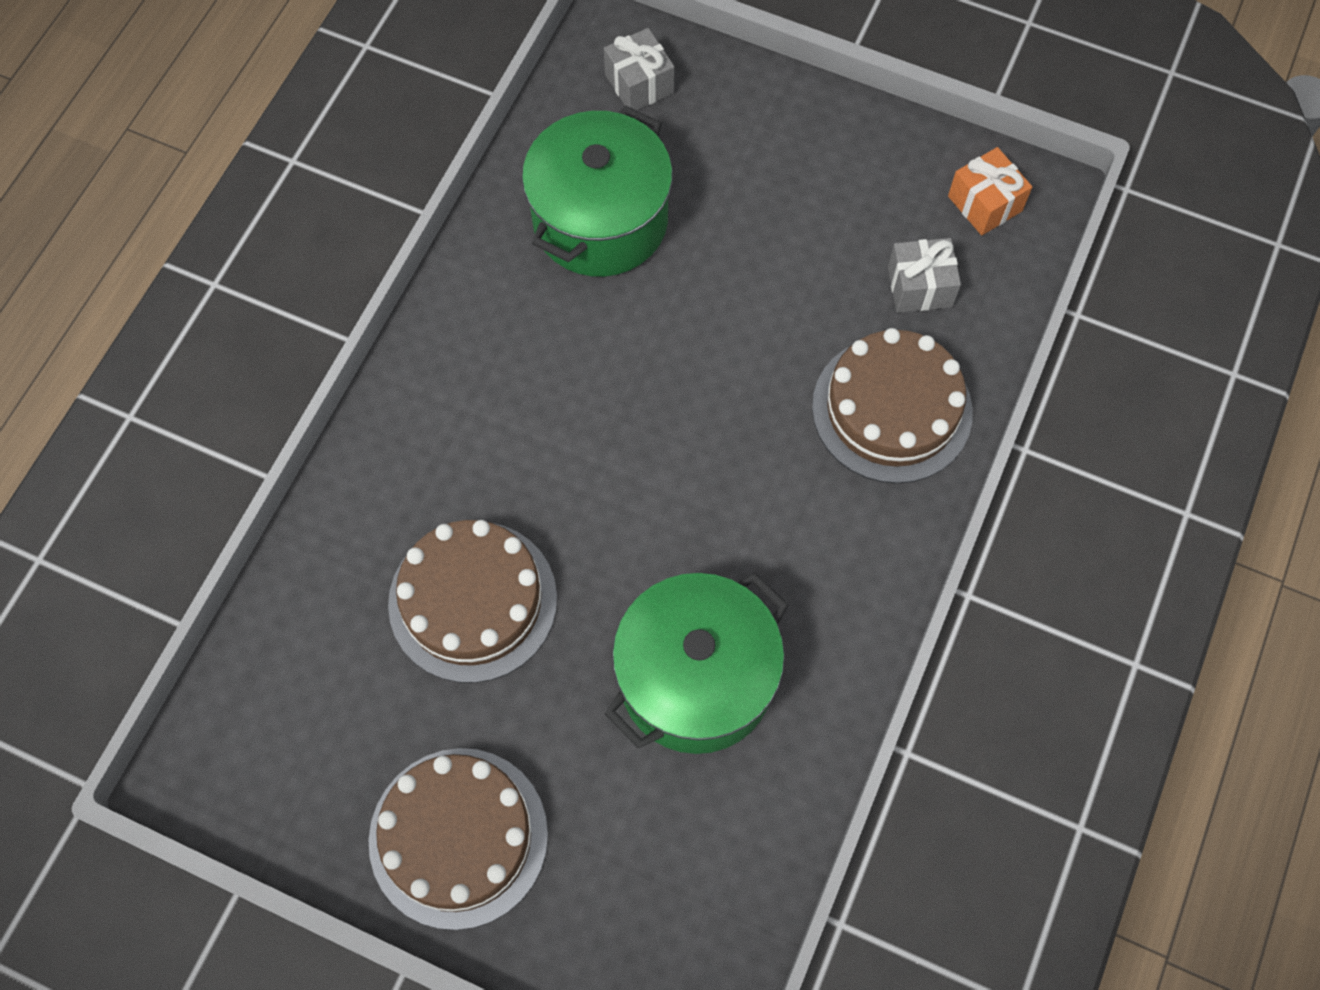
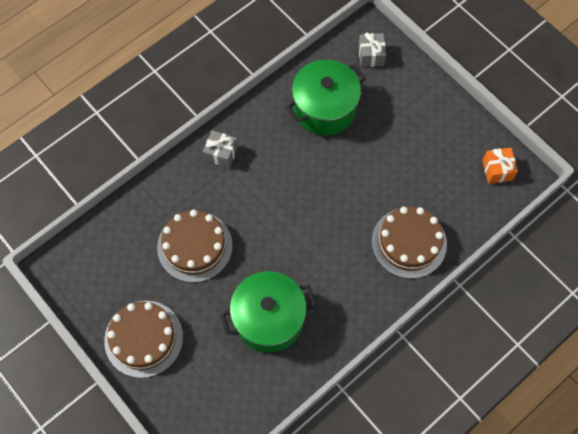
camera: 25 degrees right, 0 degrees up
(919, 286) = (448, 194): grey gift -> grey gift (221, 154)

